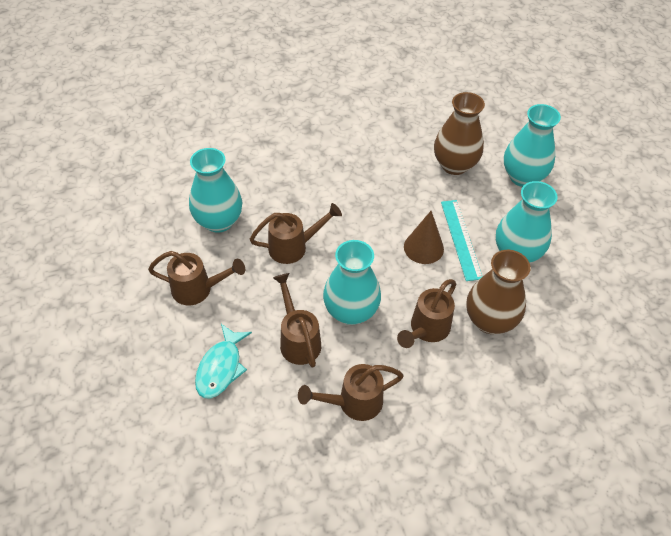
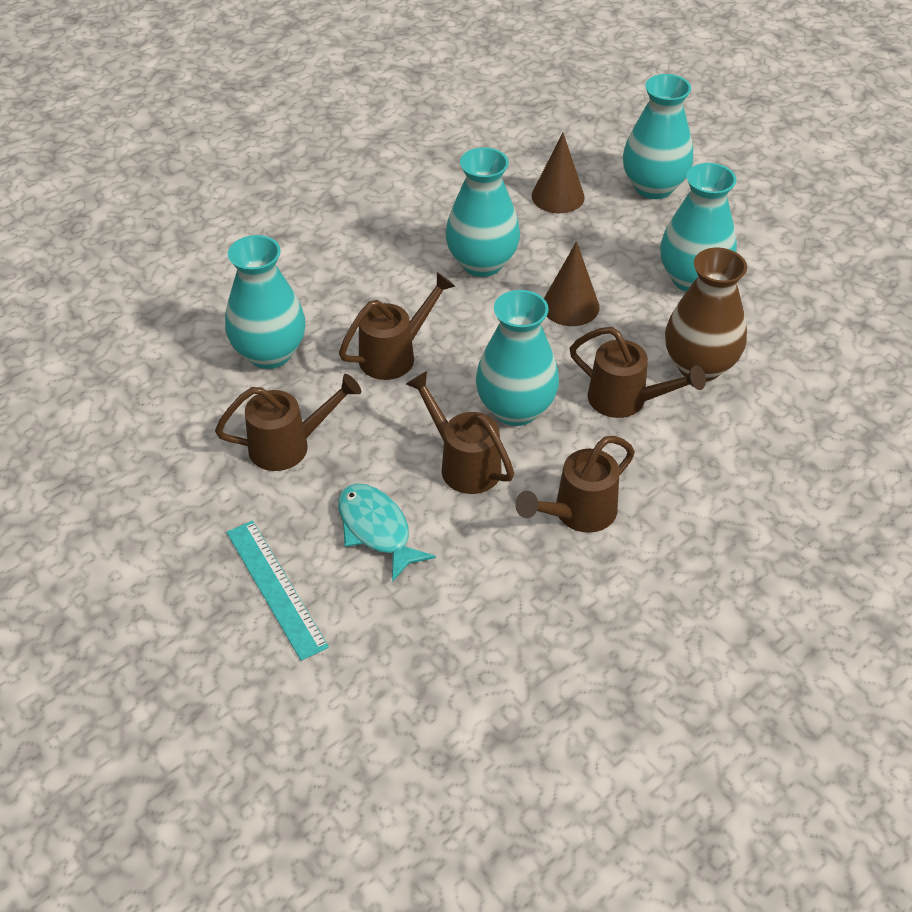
camera: 20 degrees left, 5 degrees down
(221, 367) = (376, 530): turquoise fish -> turquoise fish turned 150 degrees clockwise
(381, 199) = (482, 263): none -> turquoise vase
(426, 329) = (625, 400): brown watering can -> brown watering can turned 75 degrees counterclockwise
(454, 165) = (558, 196): brown vase -> brown cone
(461, 239) = (613, 282): turquoise ruler -> turquoise ruler (275, 588)

